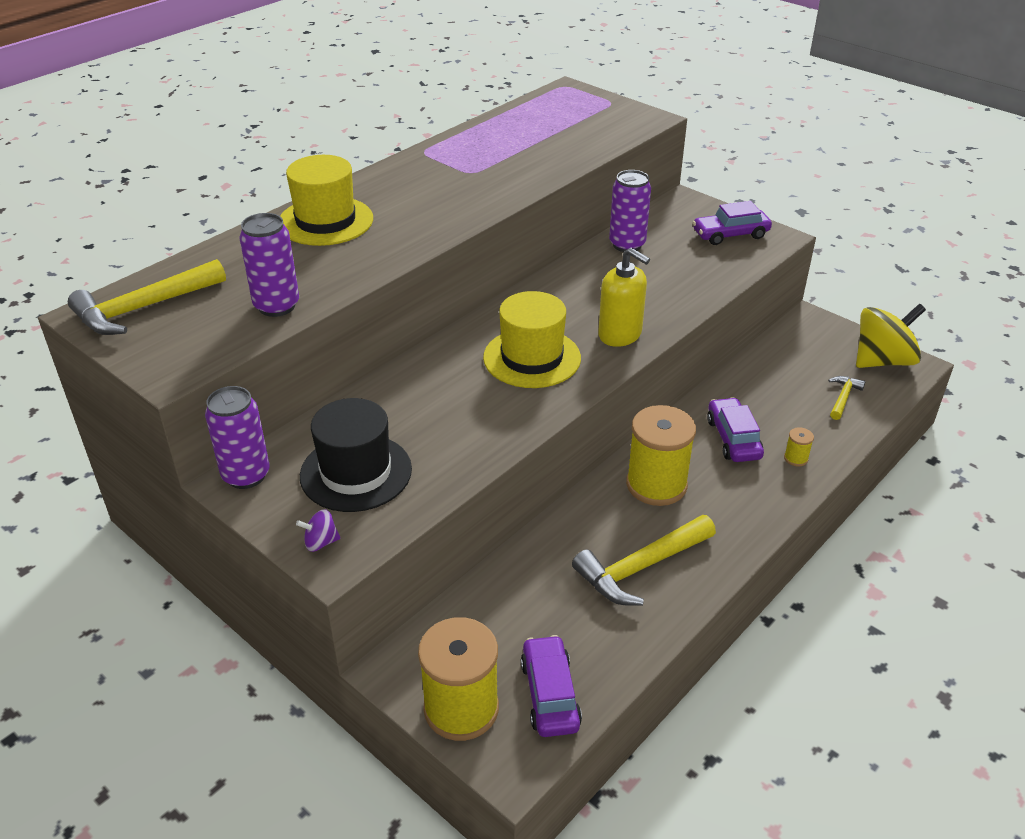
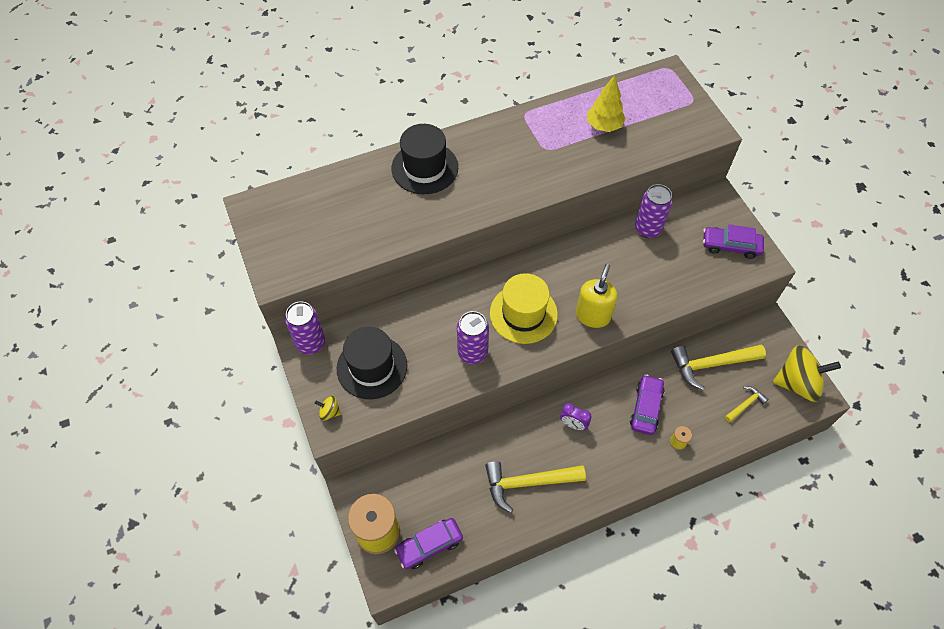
camera: 25 degrees right, 20 degrees up
(144, 308) = (283, 213): yellow hammer -> yellow hammer (711, 364)
(277, 306) = (359, 241): purple can -> purple can (472, 352)
(320, 542) = (329, 412): purple spinning top -> yellow spinning top
(325, 221) = (425, 168): yellow hat -> black hat
(526, 140) = (604, 126): none -> yellow tree
(550, 694) = (429, 545): purple car -> purple car turned 135 degrees counterclockwise
(620, 334) = (593, 315): yellow soap dispenser -> yellow soap dispenser turned 135 degrees counterclockwise
(656, 485) = (573, 424): yellow spool -> purple clock

